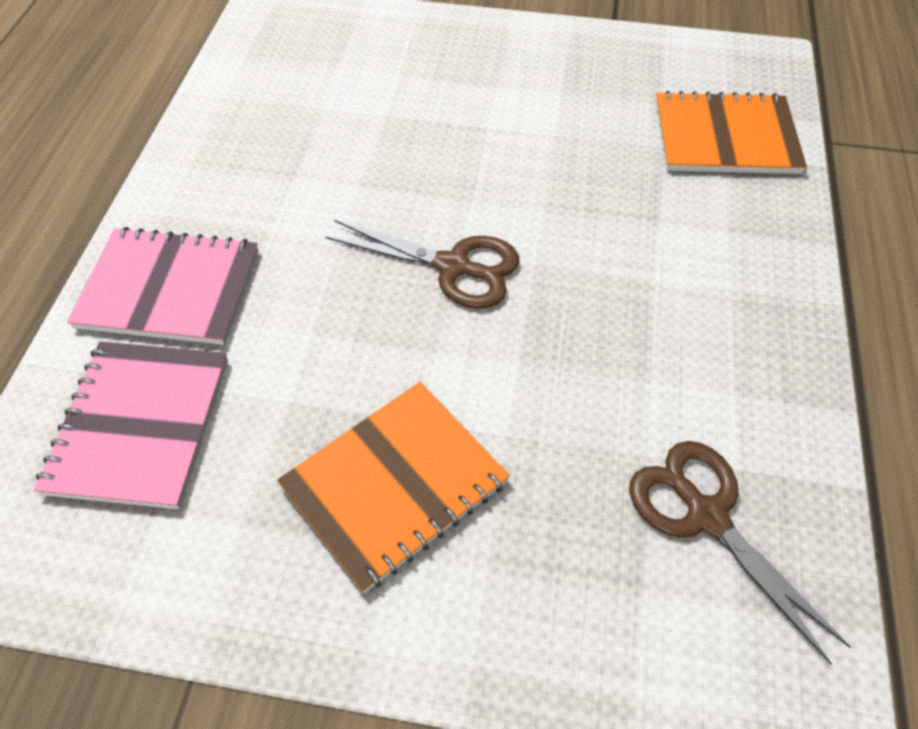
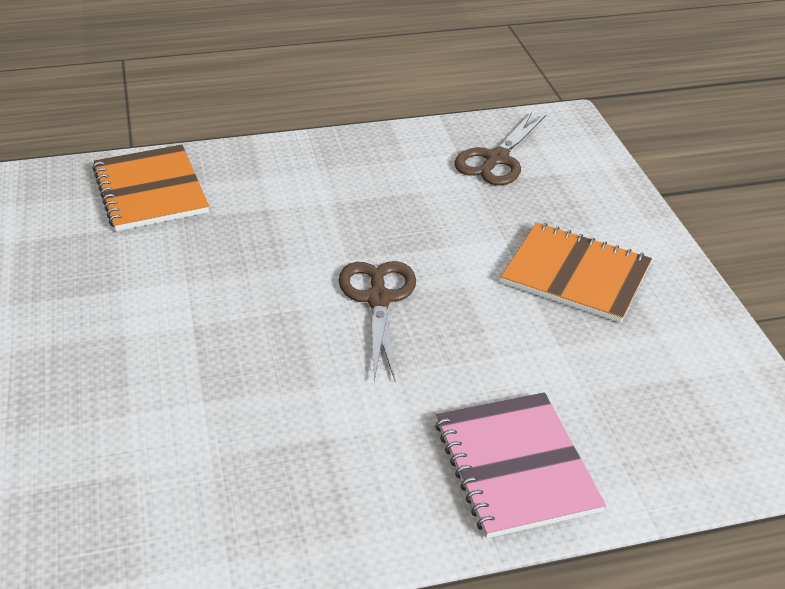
camera: 115 degrees left, 15 degrees down
(140, 425) = (642, 418): pink notebook -> none

